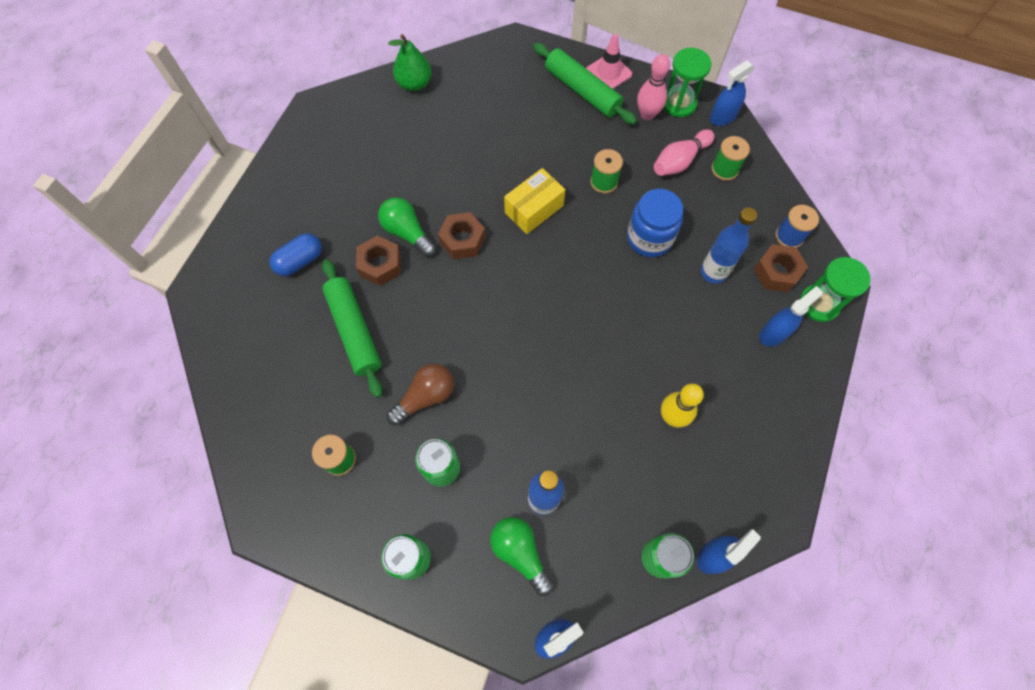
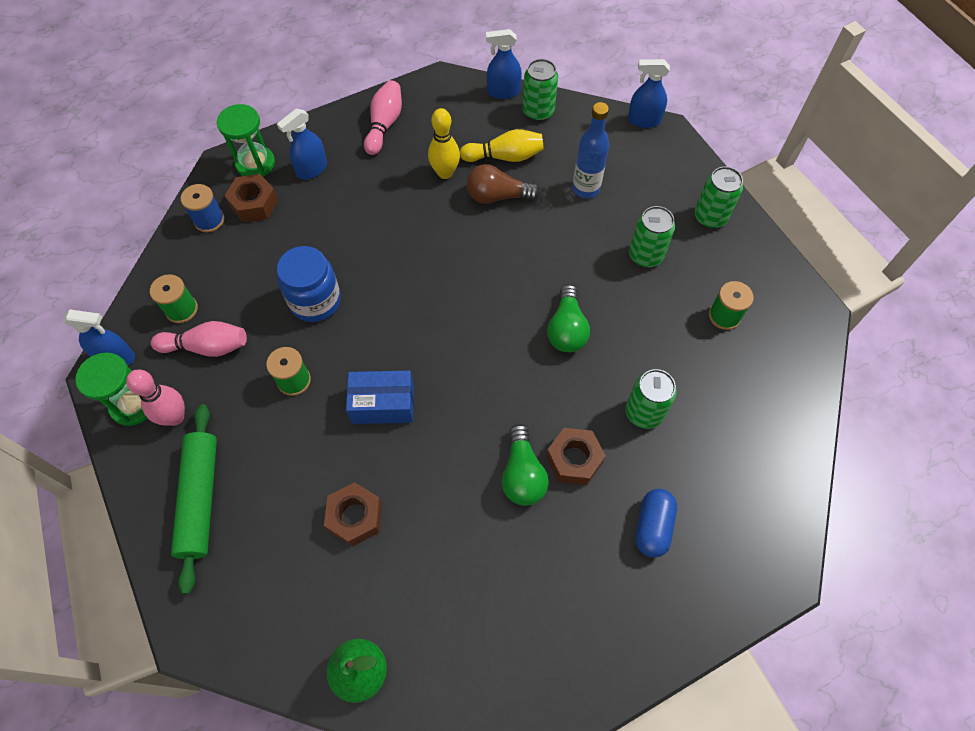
camera: 140 degrees left, 5 degrees down
(300, 261) = (652, 526): blue capsule -> blue capsule turned 75 degrees counterclockwise
(354, 331) = (644, 412): green rolling pin -> green can
(425, 397) = (620, 313): brown light bulb -> brown light bulb (497, 196)
(462, 240) = (476, 425): brown nut -> brown nut (355, 517)
(520, 553) = (629, 171): green light bulb -> green light bulb (566, 329)
(534, 209) = (383, 404): yellow box -> blue box
(608, 72) = (150, 499): pink traffic cone -> none
(640, 476) = (505, 156): none -> yellow bowling pin
(713, 272) = (299, 238): blue bottle -> none
(770, 424) = (384, 125): none -> pink bowling pin
(774, 333) = (312, 169): blue spray bottle -> blue spray bottle turned 45 degrees counterclockwise

